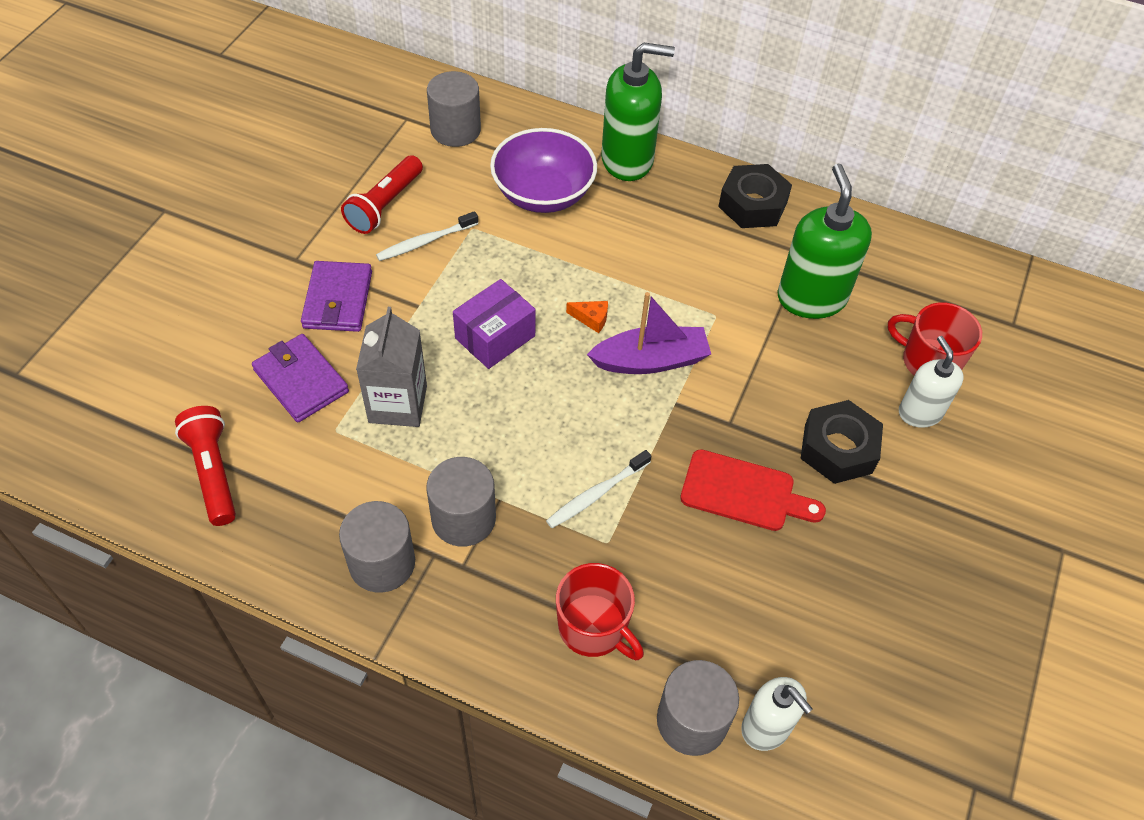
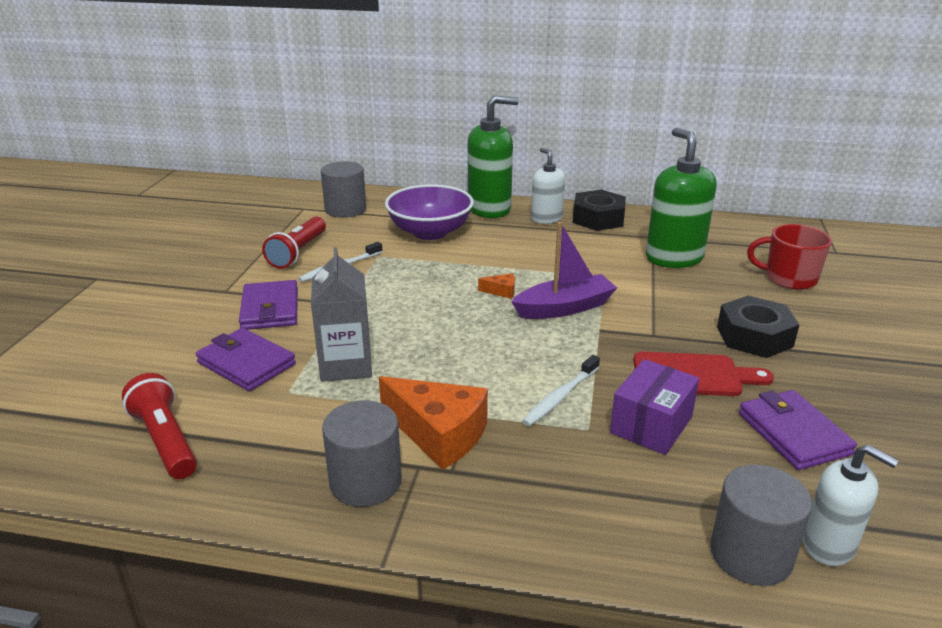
camera: 10 degrees left, 25 degrees down
(463, 518) = (439, 434): grey cylinder -> orange cheese
(495, 337) = (421, 312): purple box -> purple box (651, 425)
(593, 627) = (607, 495): red mug -> none
(805, 593) = (793, 434): none -> purple wallet
(920, 412) = (804, 307): white soap dispenser -> white soap dispenser (546, 218)

